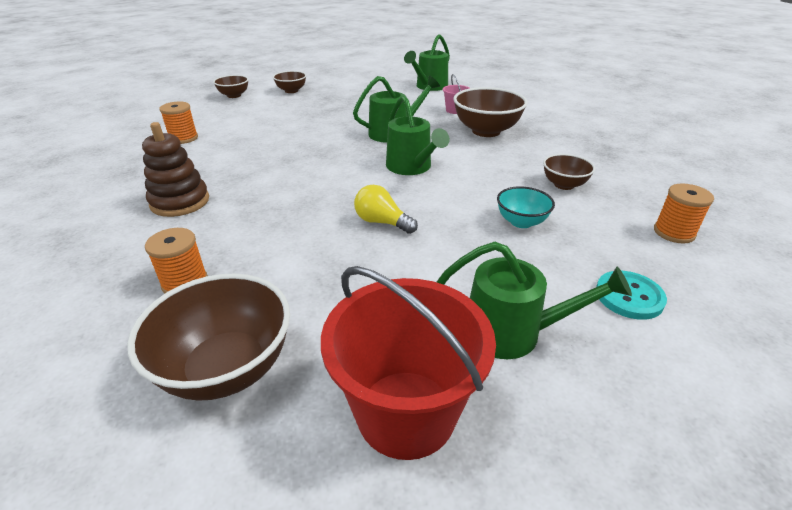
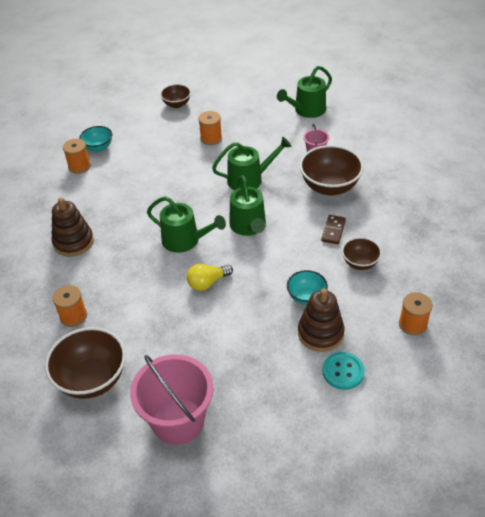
camera: 15 degrees right, 10 degrees up
(206, 123) = (98, 147): none -> turquoise bowl
(234, 95) = (125, 107): brown bowl -> none
(337, 109) = (211, 138): none -> orange spool
(382, 222) = (207, 283): yellow light bulb -> yellow light bulb turned 75 degrees counterclockwise
(406, 413) = (178, 421): red bucket -> pink bucket
(512, 332) = (256, 384): green watering can -> green watering can (185, 240)
(513, 162) = (333, 231): none -> brown domino
(565, 256) = (320, 333): none -> brown stacking toy

